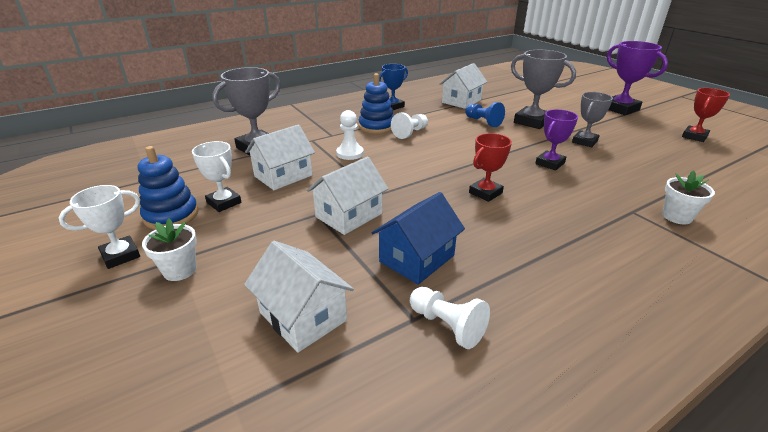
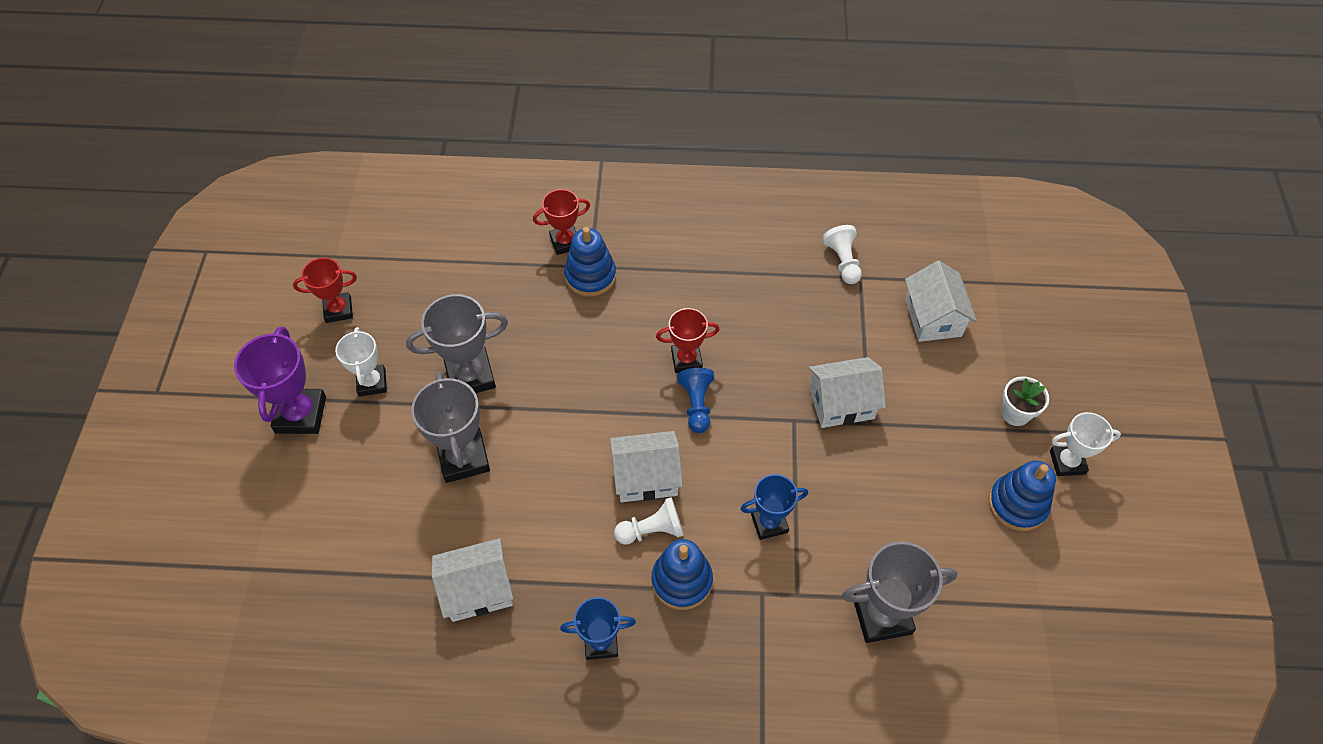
camera: 145 degrees left, 25 degrees up
(224, 203) = (958, 497): white trophy -> white trophy (372, 383)
(283, 176) = (875, 516): white house -> white house (646, 477)
(350, 153) = (769, 523): white pawn -> blue trophy
(417, 258) = (819, 321): blue house -> none
(483, 122) = (525, 499): blue pawn -> blue pawn (696, 405)
(550, 163) = (566, 363): purple trophy -> none
(584, 141) = (470, 376): grey trophy -> grey trophy, size x1.54
(621, 206) = (590, 276): none -> blue stacking toy
(677, 216) = (565, 242): white flower pot -> red trophy

